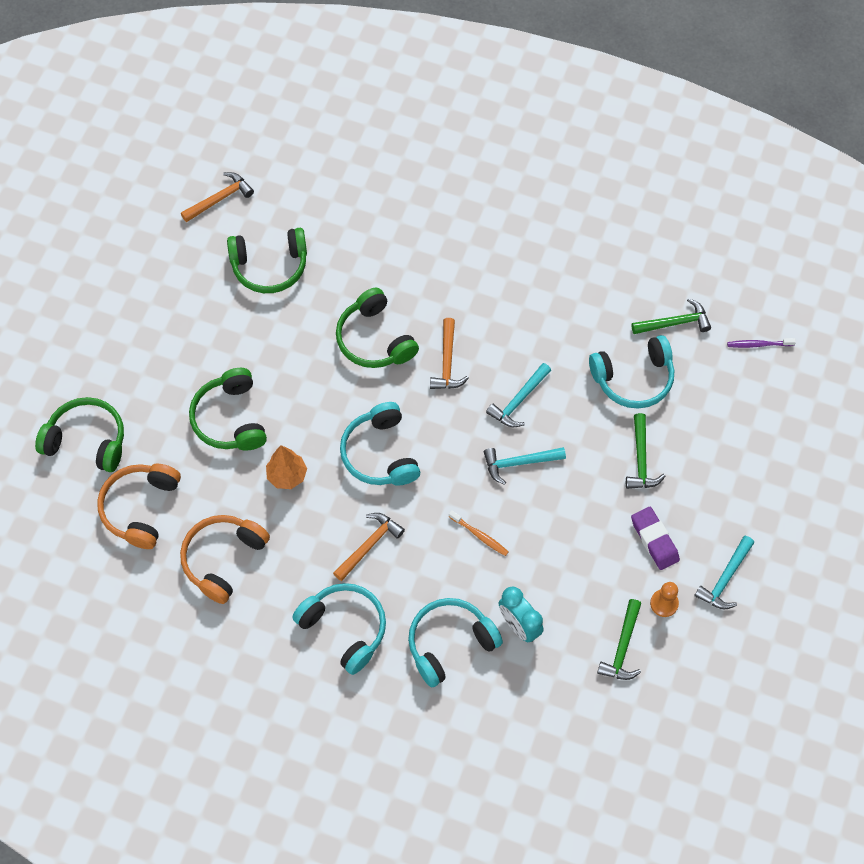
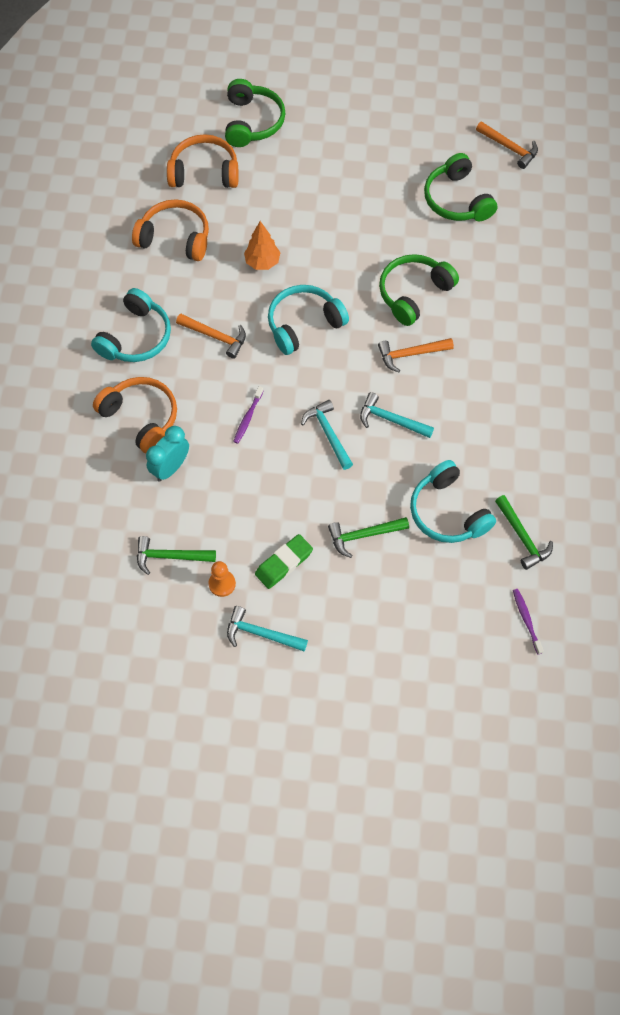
camera: 75 degrees right, 0 degrees up
(230, 419) = (302, 210): green headphones -> none
(450, 643) = (141, 418): turquoise headphones -> orange headphones
(479, 535) = (248, 418): orange toothbrush -> purple toothbrush
(654, 540) = (284, 563): purple eraser -> green eraser

